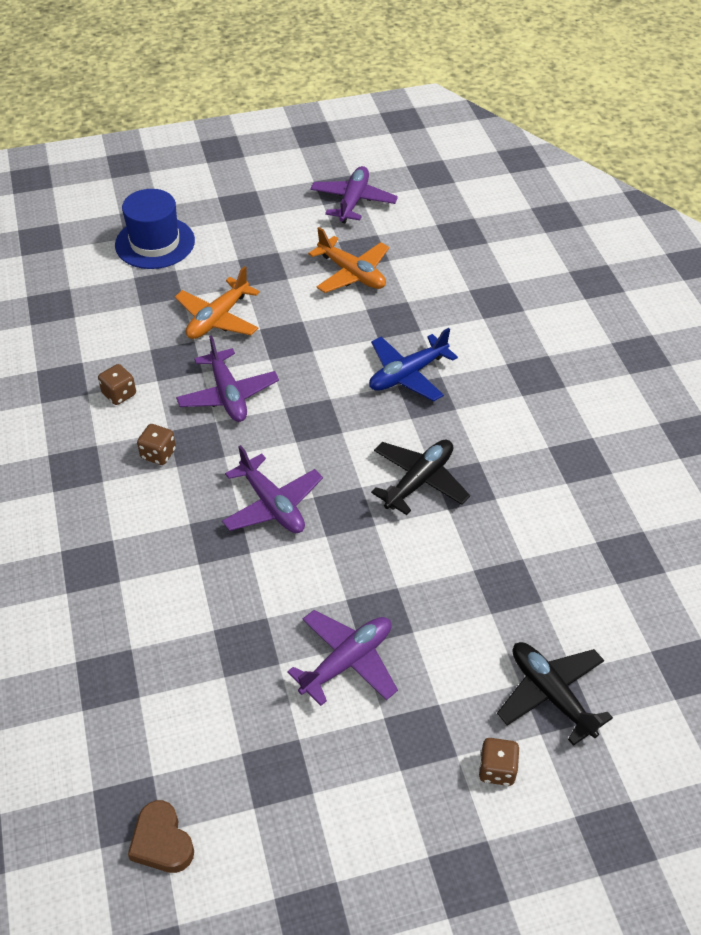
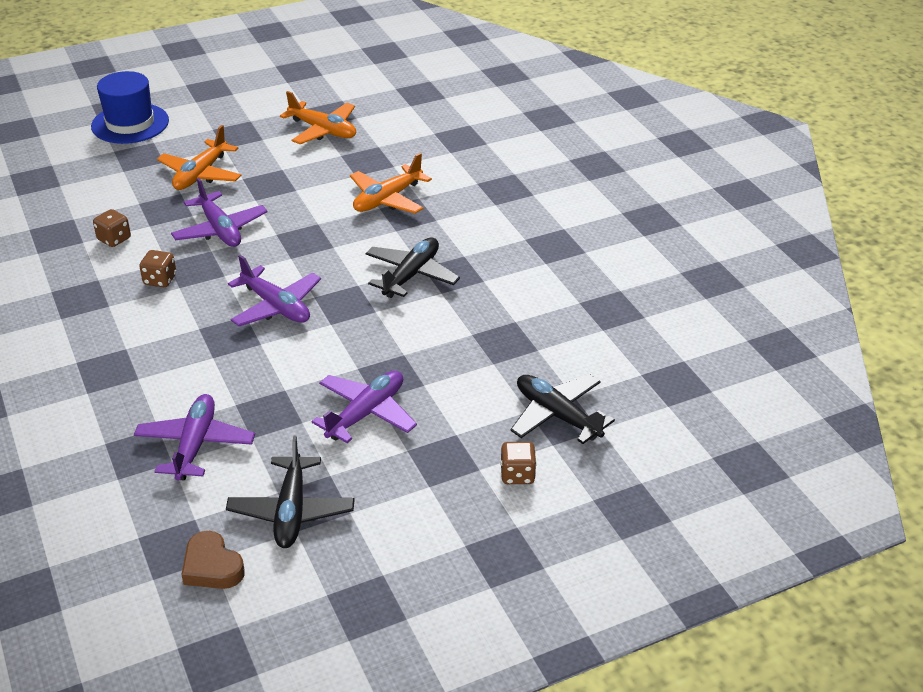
camera: 10 degrees left, 10 degrees down
(252, 781) = (291, 511): none -> black plane
(353, 201) = (315, 78): purple plane -> purple plane (195, 445)
(407, 374) = (387, 199): blue plane -> orange plane

